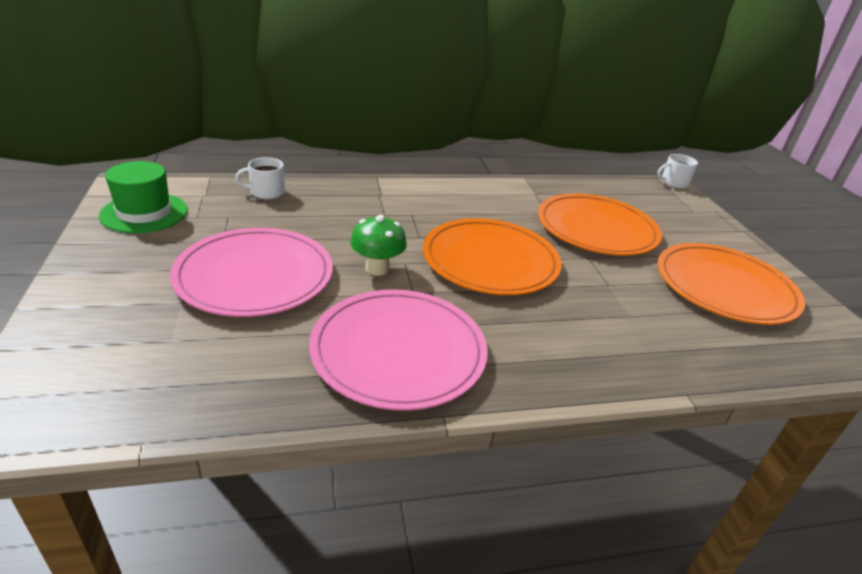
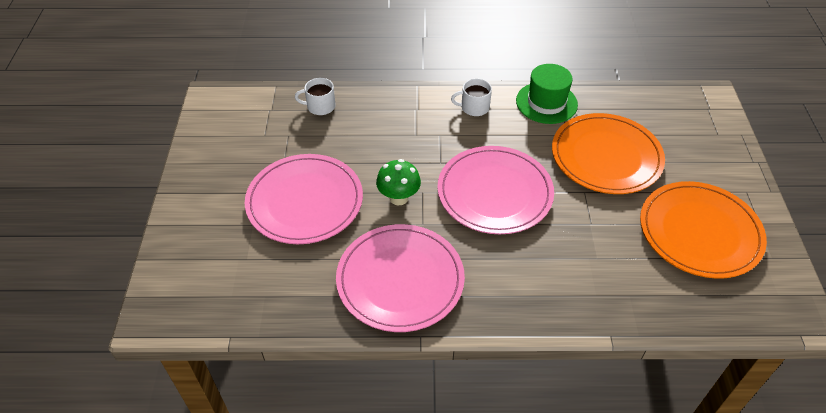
camera: 15 degrees right, 15 degrees up
(144, 213) = (225, 131): green hat -> green hat (546, 103)
(490, 261) = (494, 192): orange plate -> pink plate
(673, 183) = (716, 92): white mug -> white mug (474, 107)

